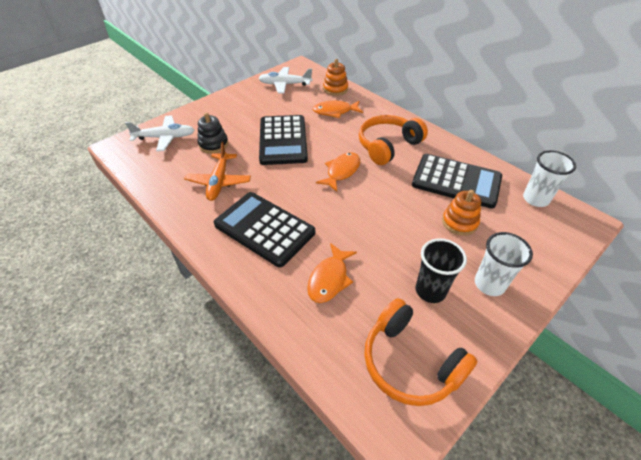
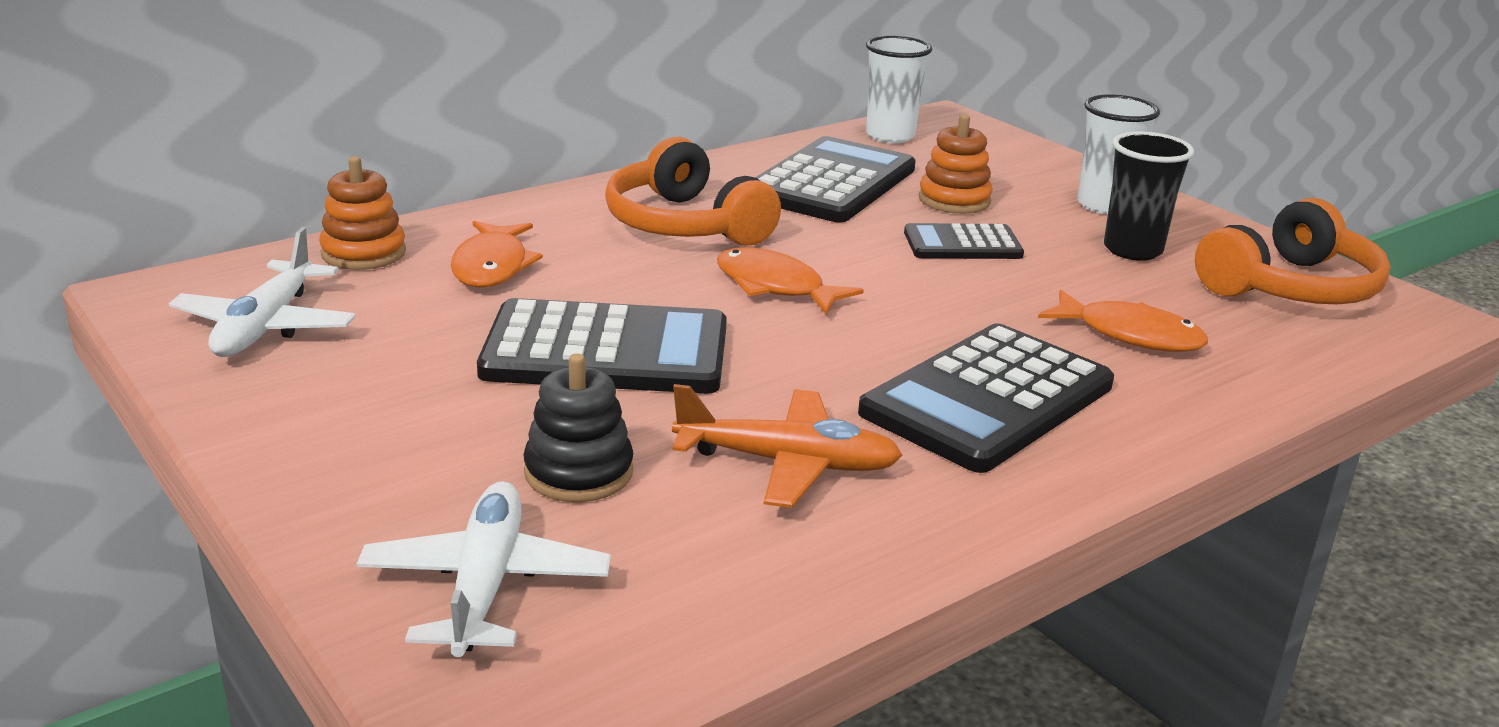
camera: 85 degrees left, 20 degrees down
(406, 224) = (962, 244): none -> black calculator

